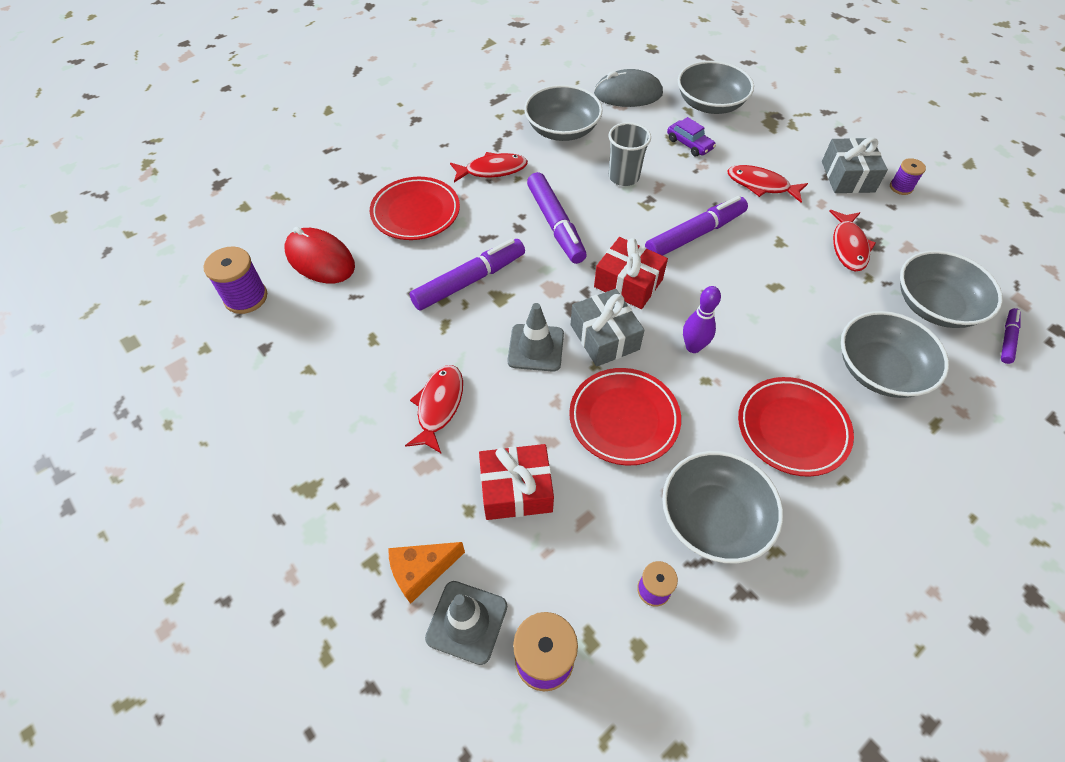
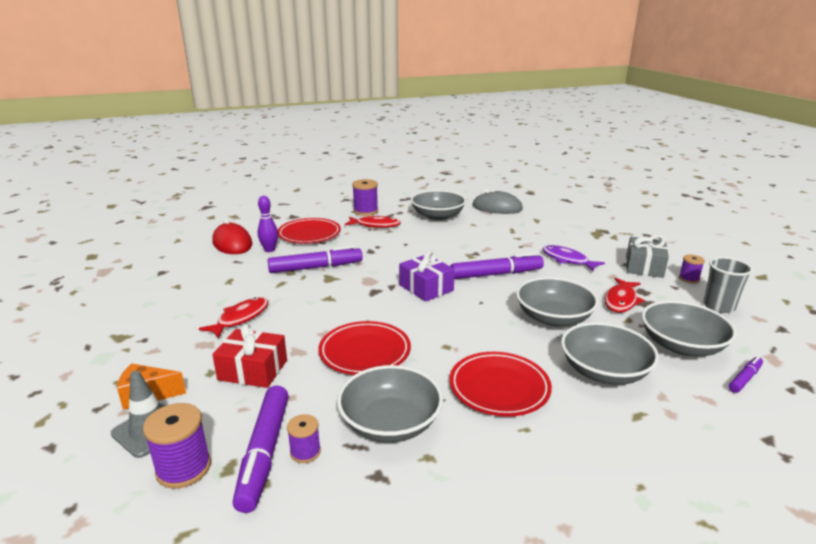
camera: 20 degrees right, 30 degrees down
(246, 297) = (173, 250): purple spool -> purple spool (365, 211)
(536, 348) = (332, 305): grey traffic cone -> none
(555, 224) = (397, 253): purple marker -> purple marker (264, 453)
(604, 337) = (386, 309): grey gift -> none
(623, 177) = (464, 241): grey cup -> grey cup (719, 306)
(628, 283) = (426, 288): red gift -> purple gift
(689, 144) = (525, 234): purple car -> none
(693, 347) = (450, 327): purple bowling pin -> purple bowling pin (269, 250)
(710, 104) = (555, 219): grey bowl -> grey bowl (553, 318)
(761, 185) = (567, 260): red fish -> purple fish

